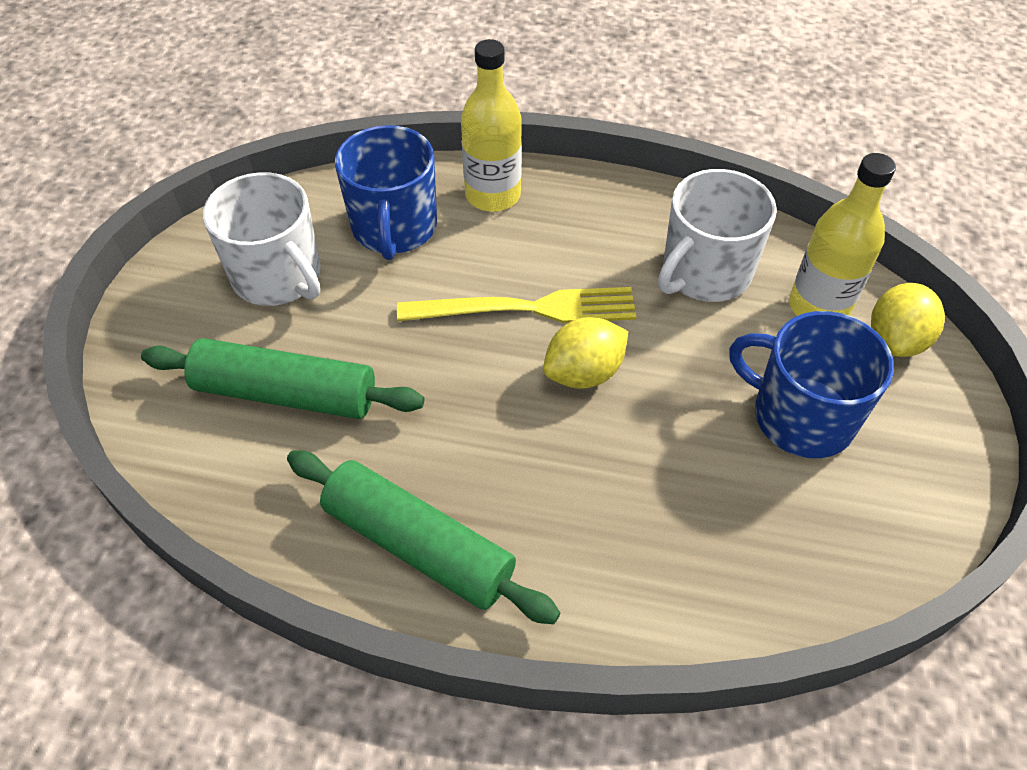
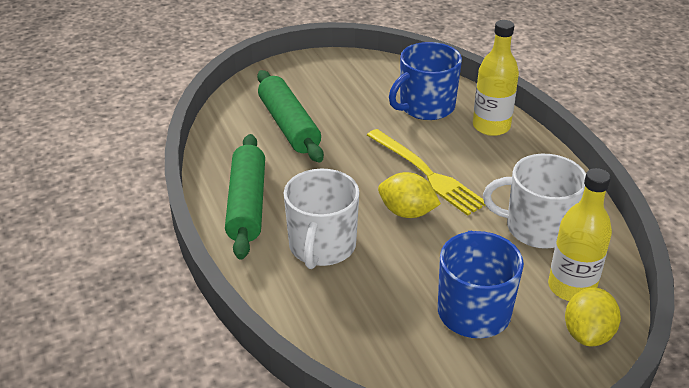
camera: 55 degrees right, 15 degrees down
(278, 276) = (352, 89): white mug -> white mug (322, 246)
(895, 340) = (587, 334): yellow lemon -> yellow lemon turned 60 degrees counterclockwise

